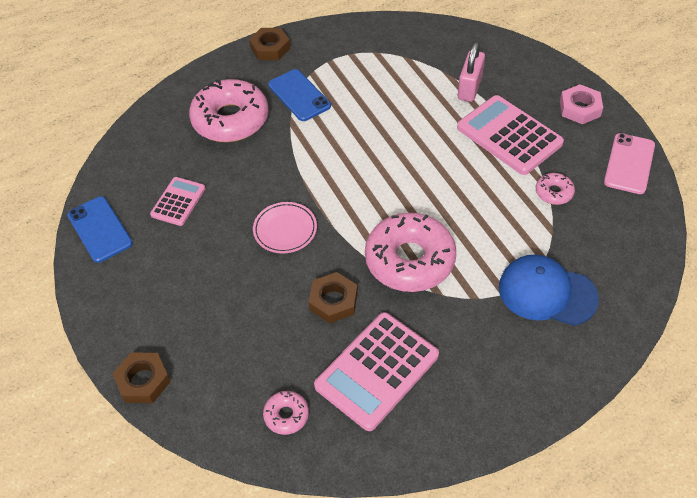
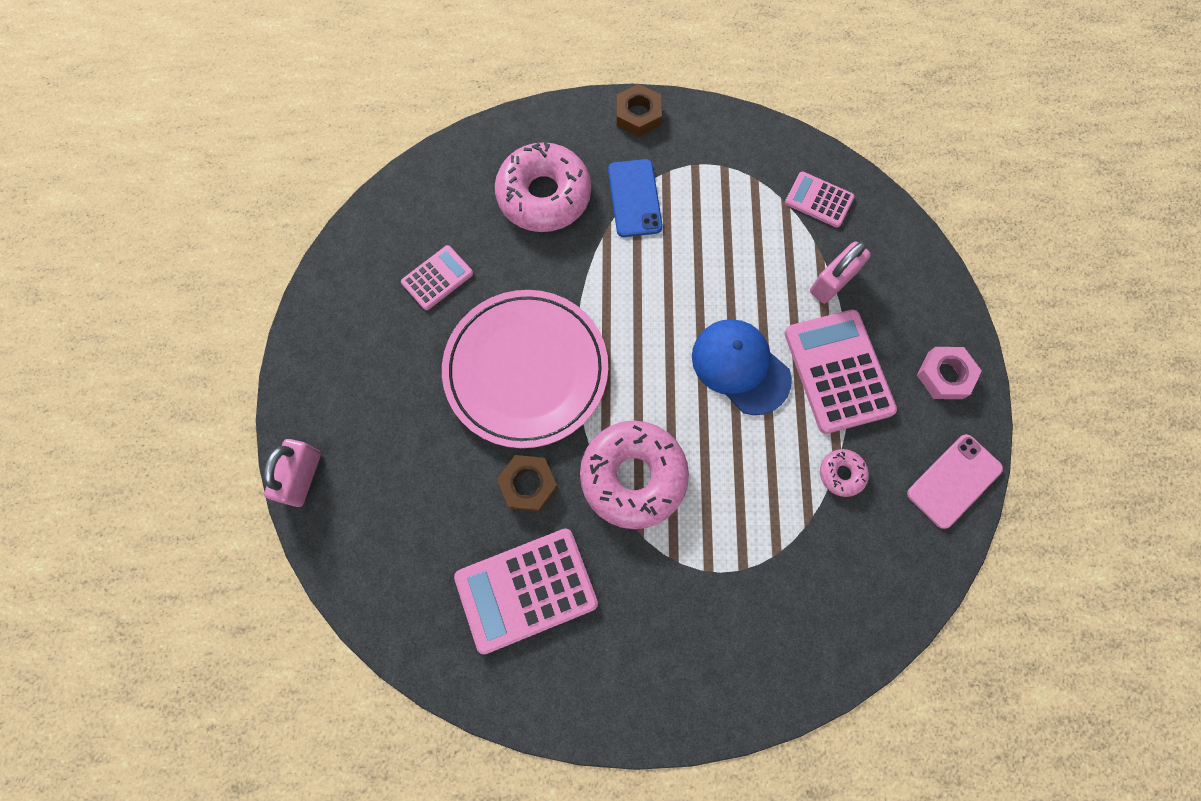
camera: 25 degrees right, 20 degrees up
(100, 229) = (345, 273): blue phone -> none
(143, 381) = (302, 477): brown nut -> pink padlock
(285, 230) = (526, 370): pink plate -> pink plate, size x2.19
(286, 415) = (413, 590): pink donut -> none
(428, 47) = (819, 200): none -> pink calculator
(547, 292) = (754, 595): blue cap -> blue cap (740, 367)

